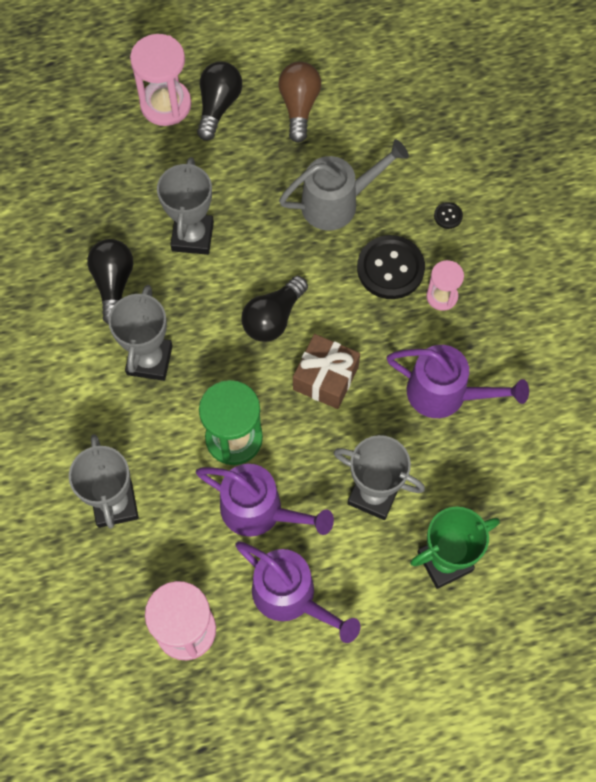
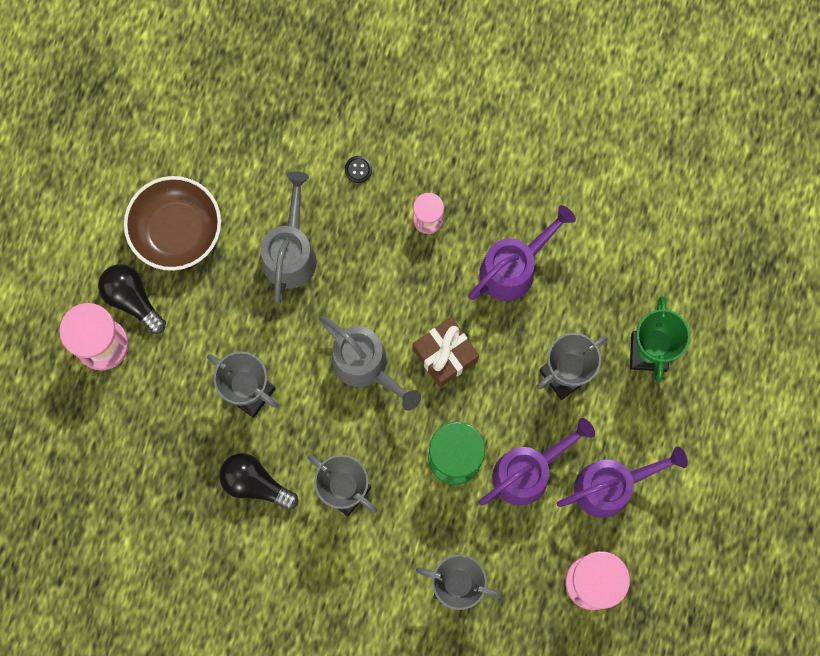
camera: 60 degrees left, 10 degrees up
(273, 318) = (366, 367): black light bulb -> grey watering can
(299, 107) = (176, 230): brown light bulb -> brown bowl
(390, 268) = (378, 245): black button -> none

